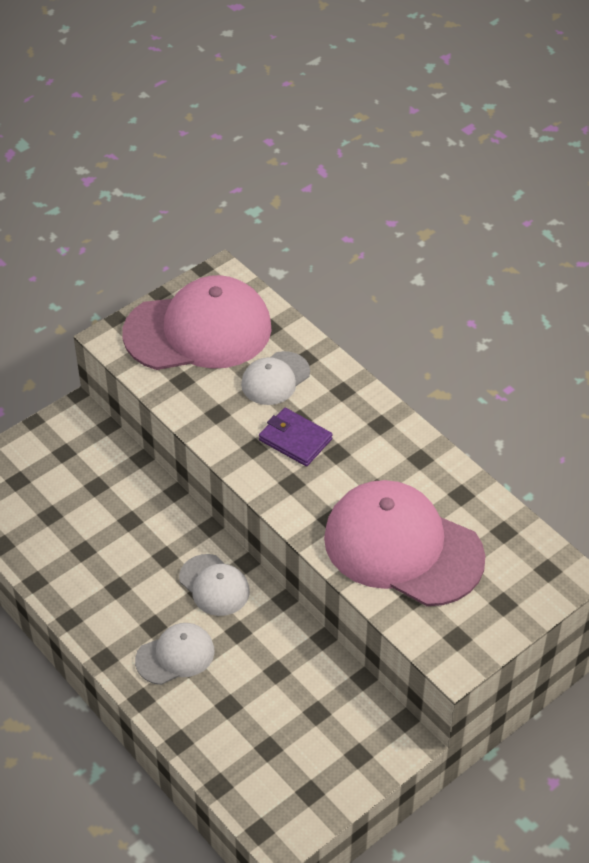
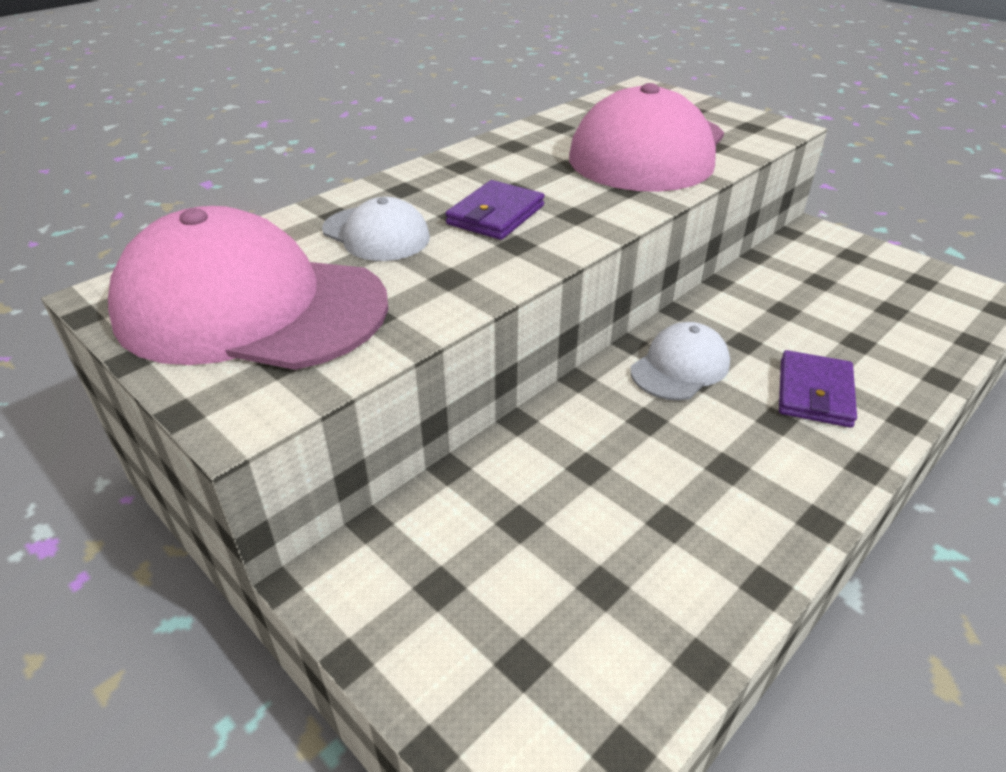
camera: 95 degrees left, 10 degrees down
(175, 655) = (814, 393): white cap -> purple wallet
(198, 331) = (251, 308): pink cap -> pink cap turned 60 degrees counterclockwise

